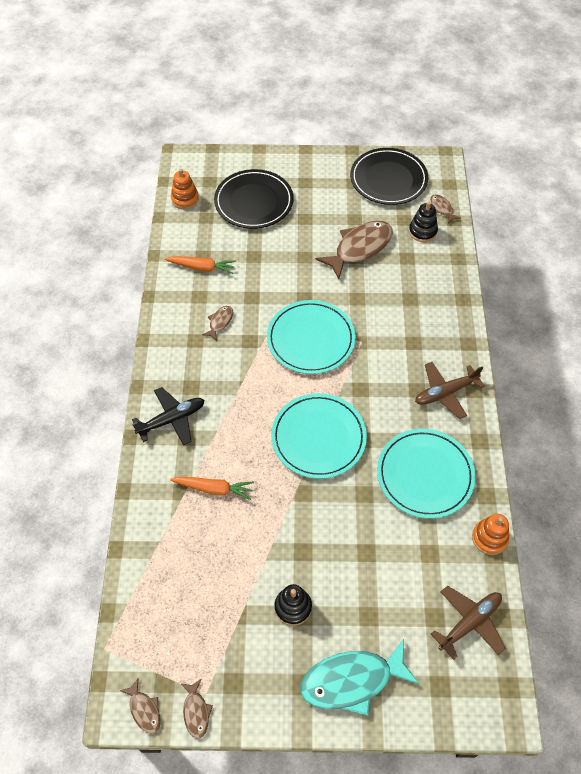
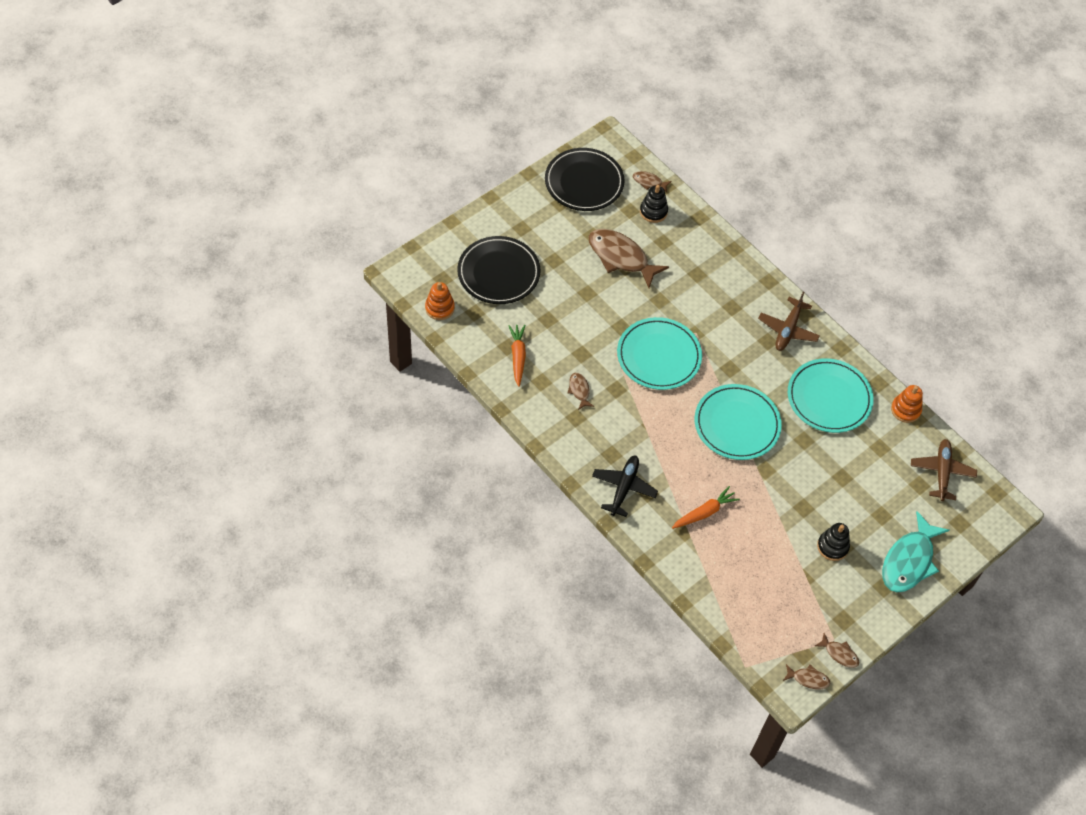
camera: 45 degrees left, 0 degrees up
(202, 267) = (518, 357): orange carrot -> orange carrot turned 60 degrees counterclockwise
(359, 248) = (621, 257): brown fish -> brown fish turned 60 degrees counterclockwise

